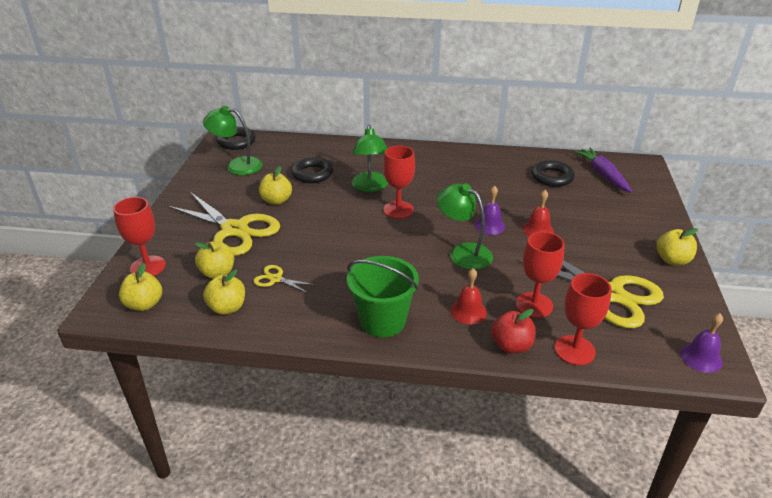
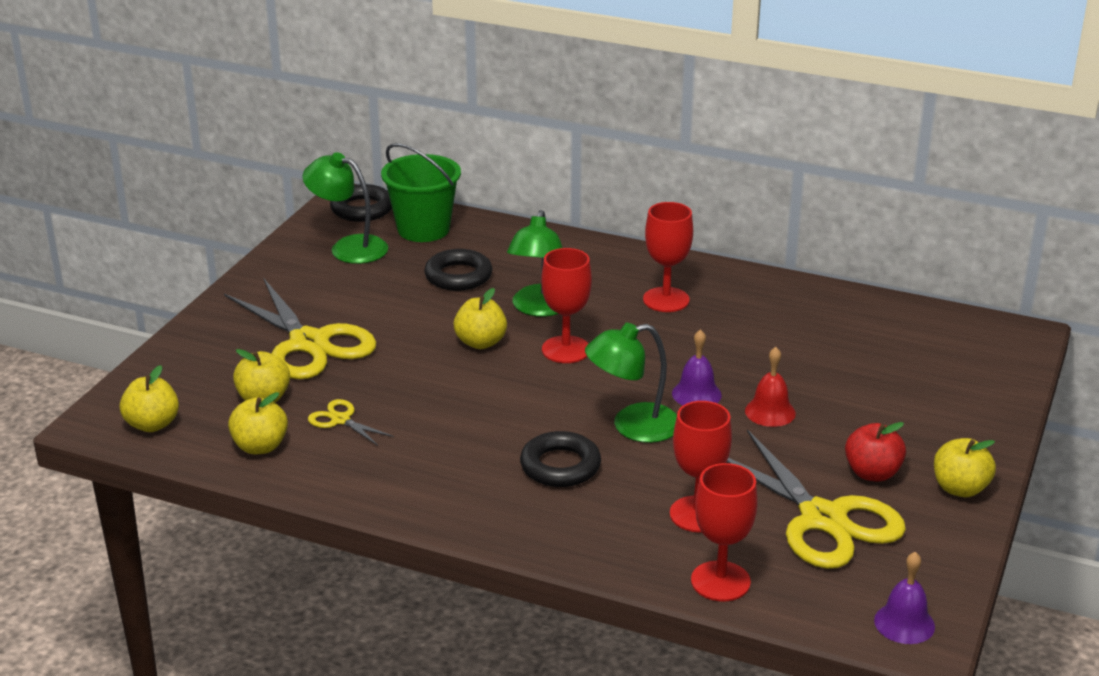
camera: 15 degrees right, 5 degrees down
(148, 267) = (172, 376): red goblet -> red goblet (666, 300)
(276, 200) = (387, 309): yellow apple -> yellow apple (480, 342)
(382, 321) = (465, 498): green bucket -> green bucket (423, 229)
(463, 252) = (632, 426): green lamp -> green lamp turned 75 degrees counterclockwise
(468, 311) = (595, 507): red bell -> none
(511, 346) = (631, 560): red apple -> red apple (872, 473)
(552, 177) = (846, 334): black ring -> black ring (560, 466)
(602, 175) = (936, 343): purple carrot -> none

